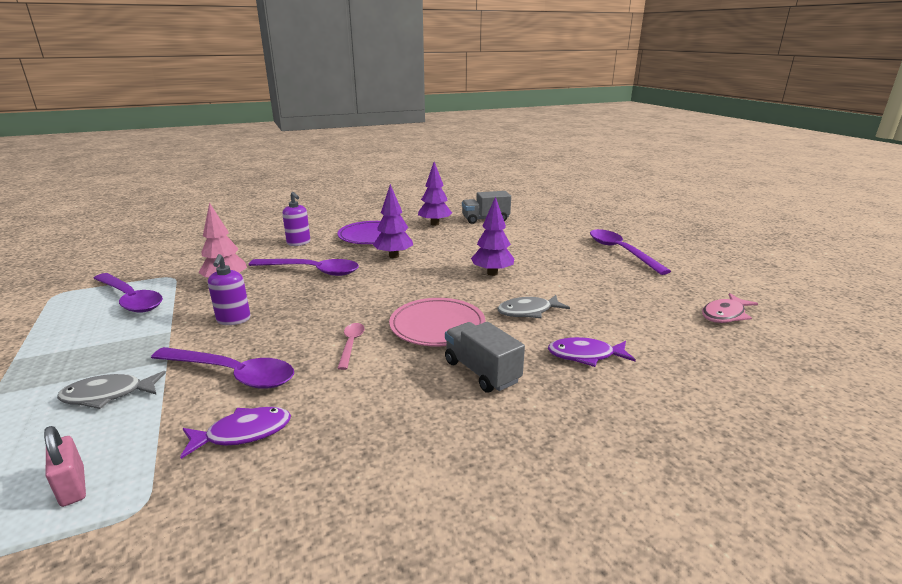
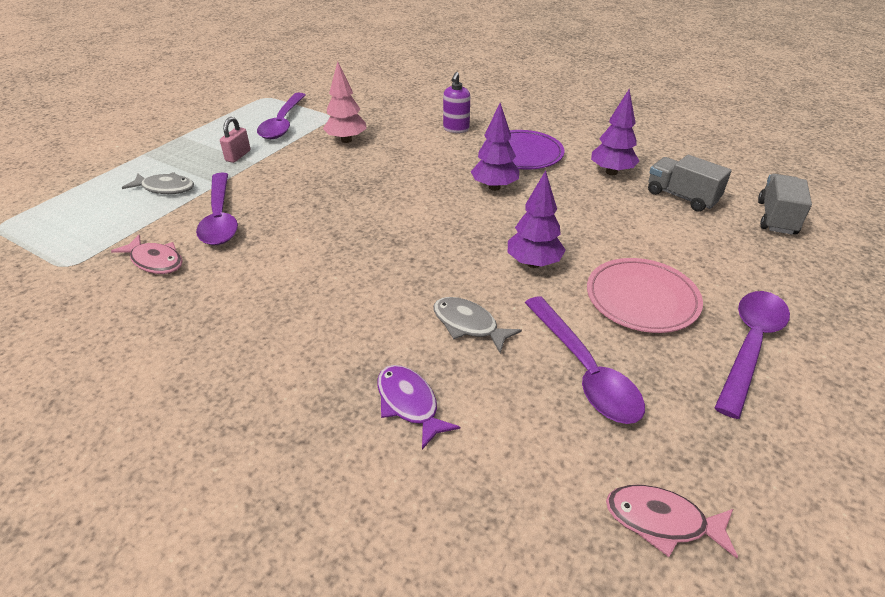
camera: 55 degrees right, 15 degrees up
(73, 487) = (76, 232): pink padlock -> pink padlock (238, 156)
(108, 395) = (165, 188): grey fish -> grey fish turned 150 degrees clockwise
(233, 320) = (292, 176): purple soap dispenser -> none
(243, 433) = (155, 261): purple fish -> pink fish
(312, 271) = (409, 164): purple spoon -> purple spoon (584, 370)
(351, 344) = (303, 247): pink spoon -> none
(437, 326) = (377, 278): pink plate -> pink plate (641, 299)
(482, 372) = (318, 340): grey truck -> grey truck (776, 218)

